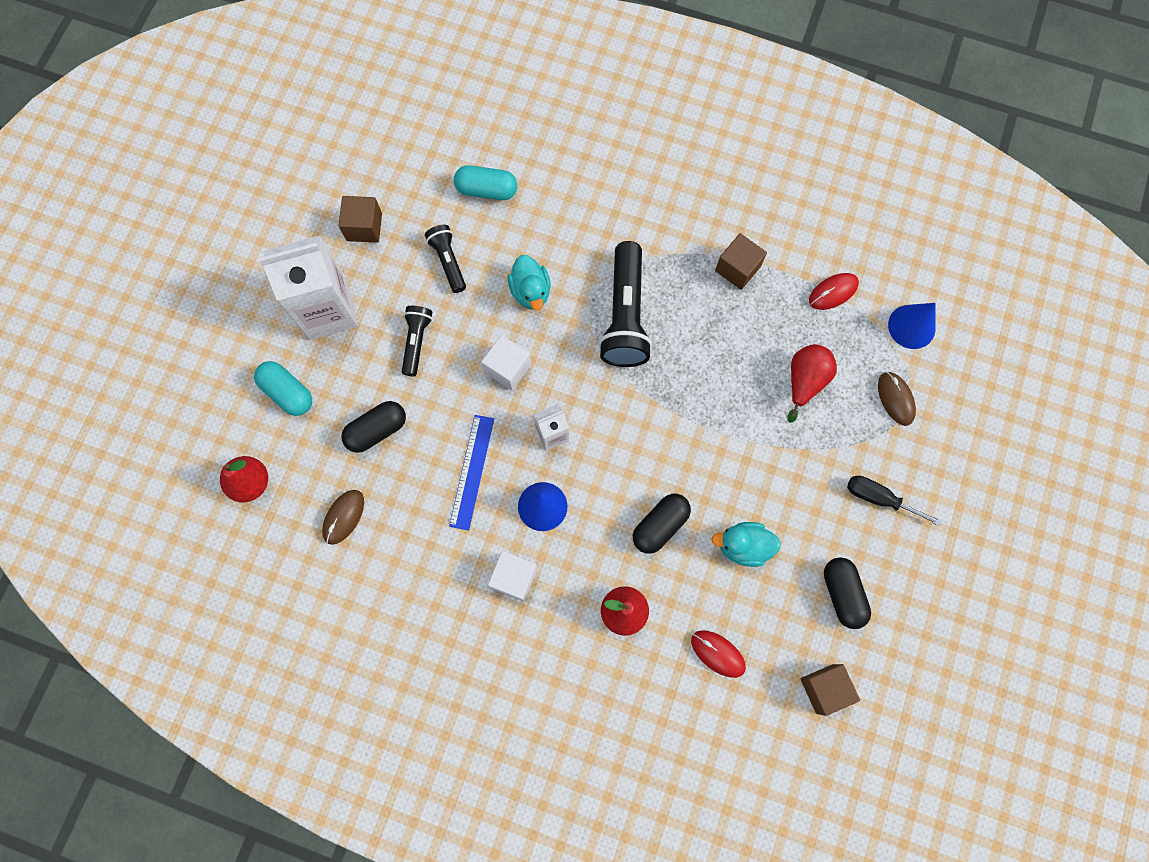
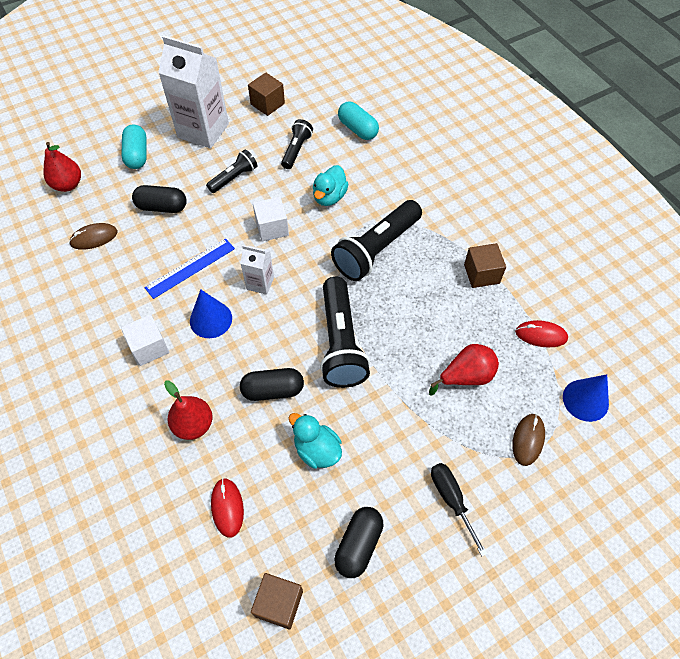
camera: 40 degrees right, 15 degrees down
(676, 434) = (340, 342): none -> black flashlight

